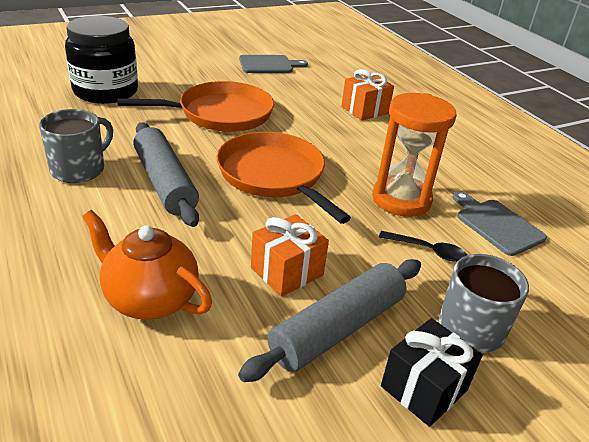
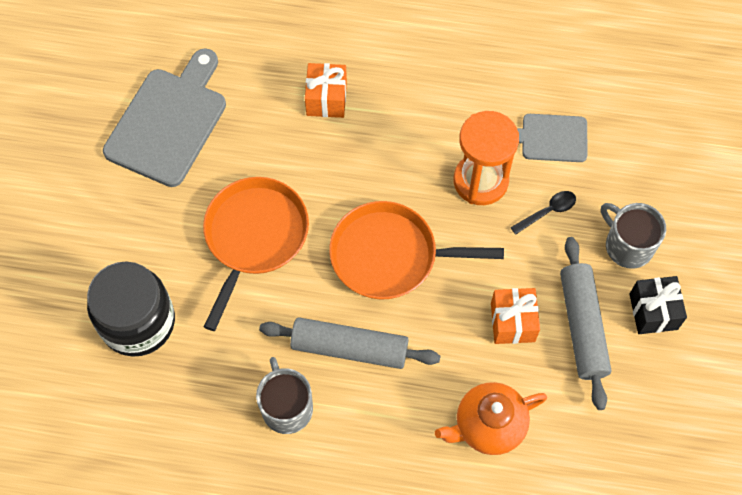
camera: 50 degrees left, 30 degrees up
(268, 65) = (169, 122): grey cutting board -> grey cutting board, size x1.75

